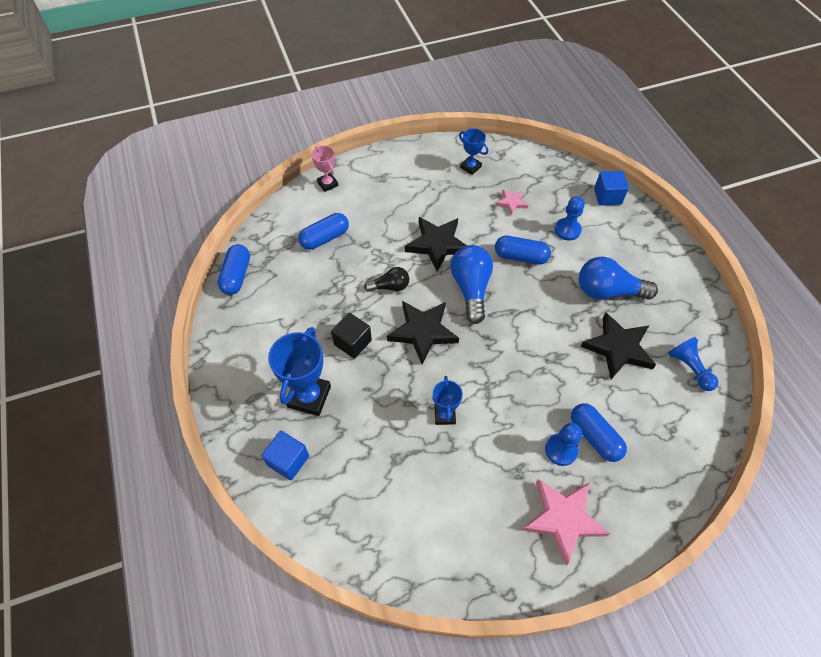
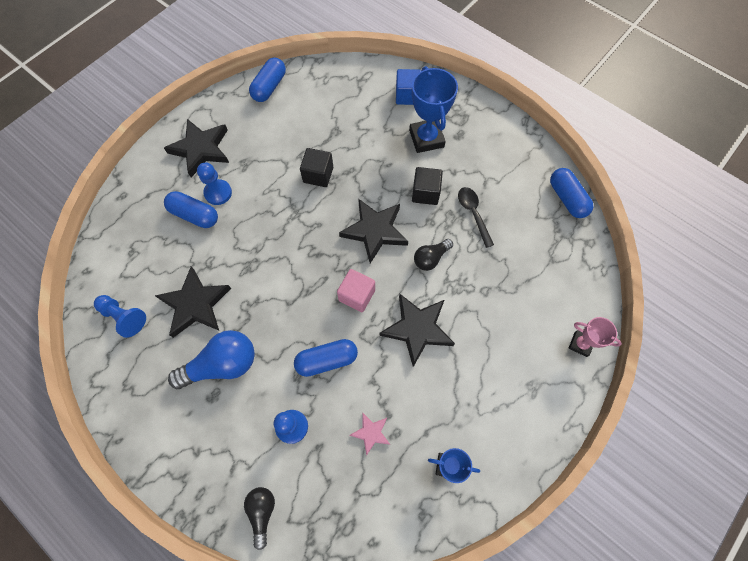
camera: 150 degrees right, 10 degrees up
(325, 238) = (527, 276): blue capsule -> blue capsule (269, 87)
(325, 303) = (473, 214): none -> black spoon
(444, 415) = (318, 175): blue trophy -> black cube
(471, 289) = (357, 295): blue light bulb -> pink cube
(563, 519) = (201, 149): pink star -> black star
(607, 196) = (262, 512): blue cube -> black light bulb

